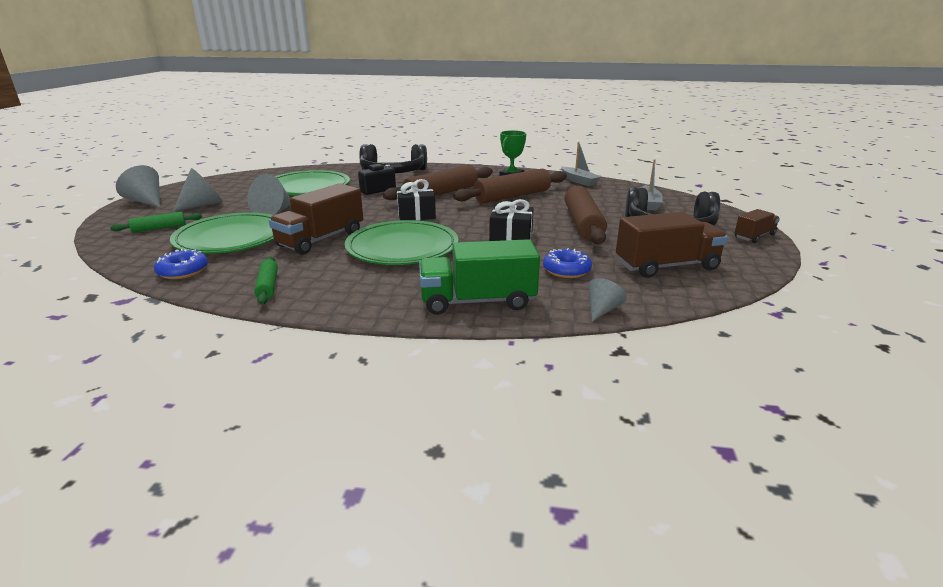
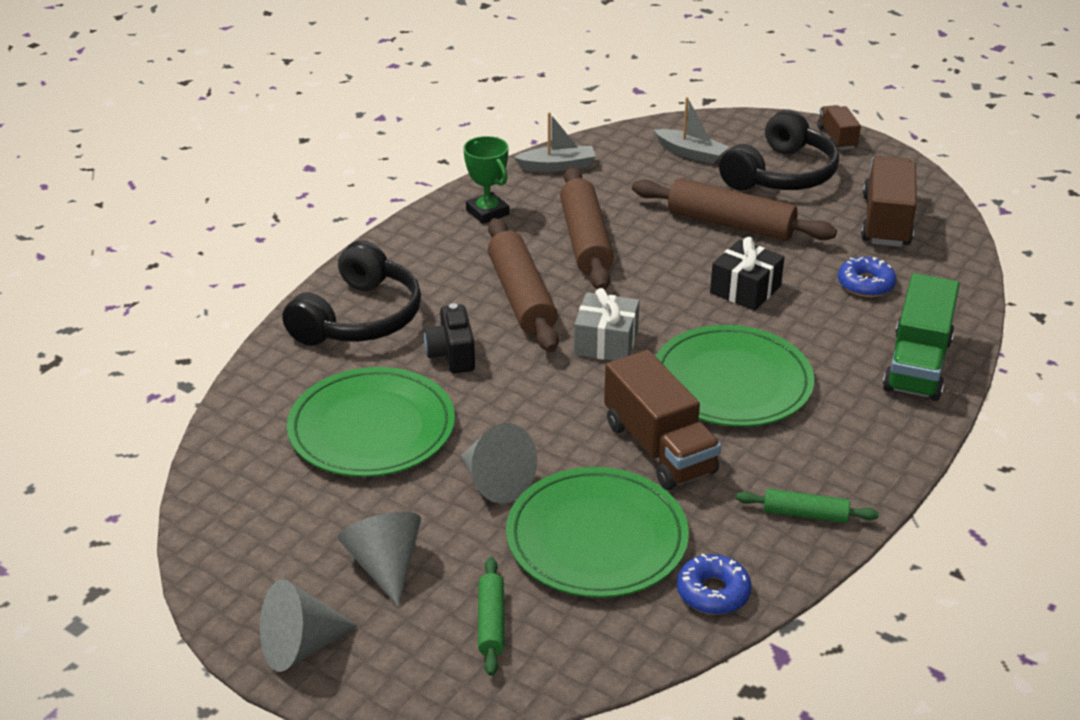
camera: 65 degrees left, 10 degrees up
(416, 214) = (606, 342): black gift -> grey gift
(602, 310) = (966, 296): grey cone -> none

